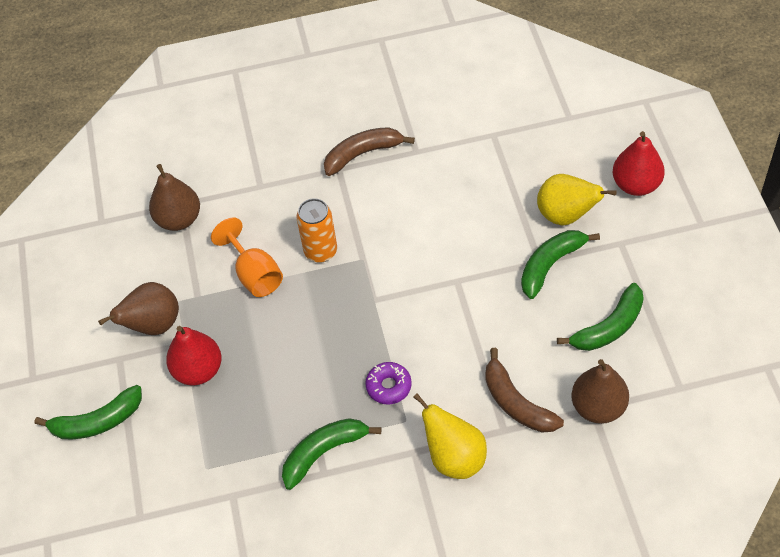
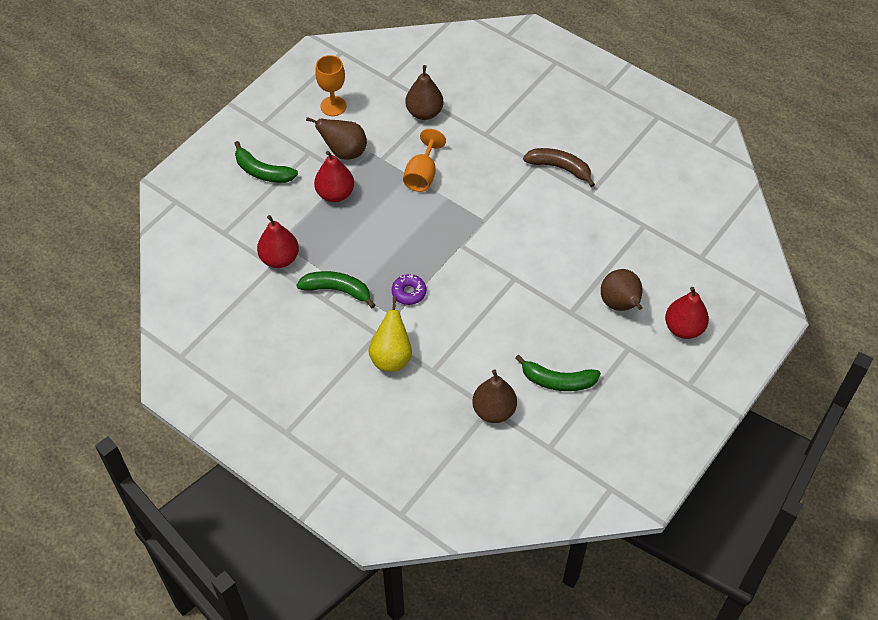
camera: 45 degrees right, 0 degrees up
(83, 295) = (333, 106): none -> orange goblet
(229, 482) = (279, 258): none -> red pear
(320, 251) = (469, 195): orange can -> none
(516, 403) = (457, 365): brown banana -> none
(550, 265) = (574, 320): green banana -> none
(566, 215) = (620, 304): yellow pear -> brown pear

